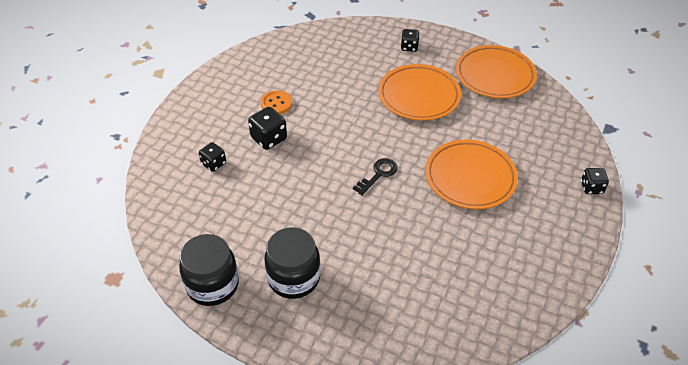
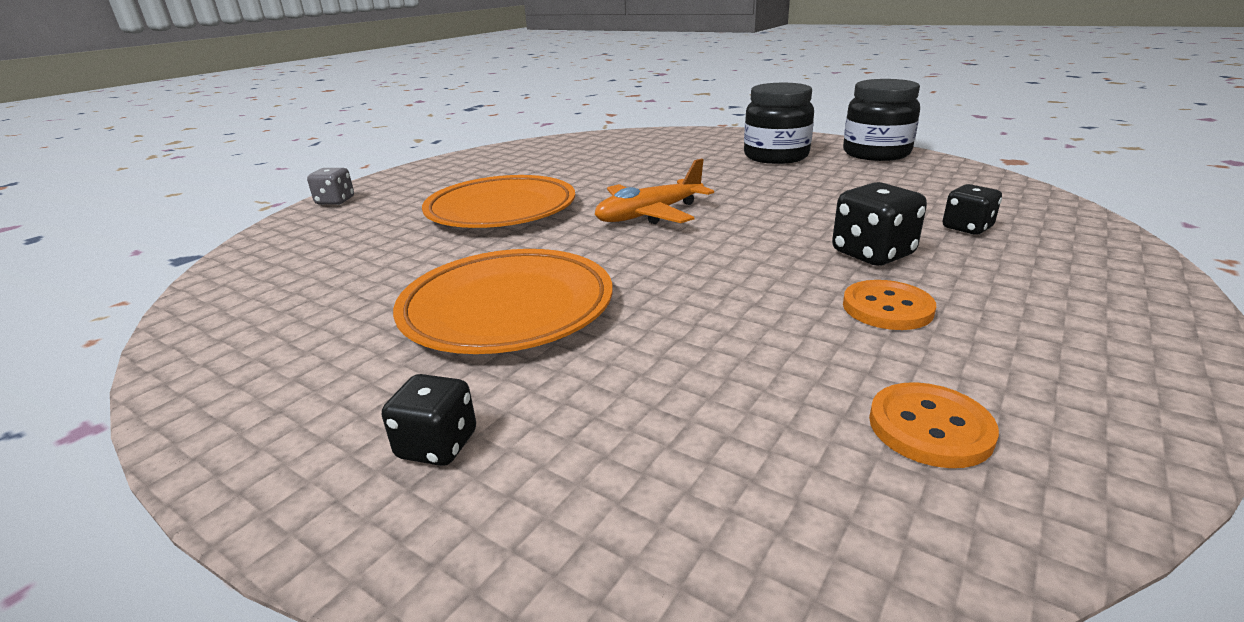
camera: 170 degrees left, 20 degrees down
(283, 60) = (930, 427): none -> orange button
(378, 174) = (649, 214): black key -> orange plane
(494, 75) = (268, 343): orange plate -> none
(591, 188) = (335, 201): black dice -> grey dice

